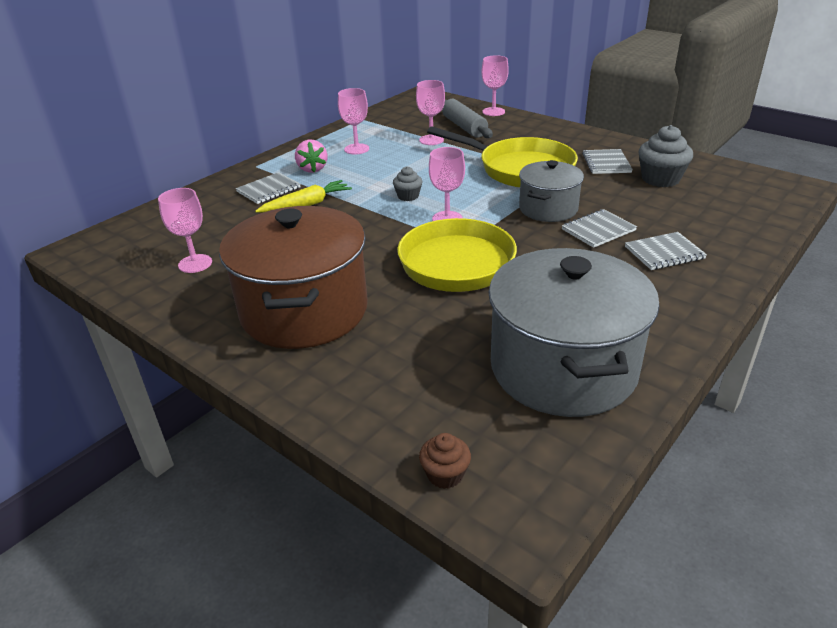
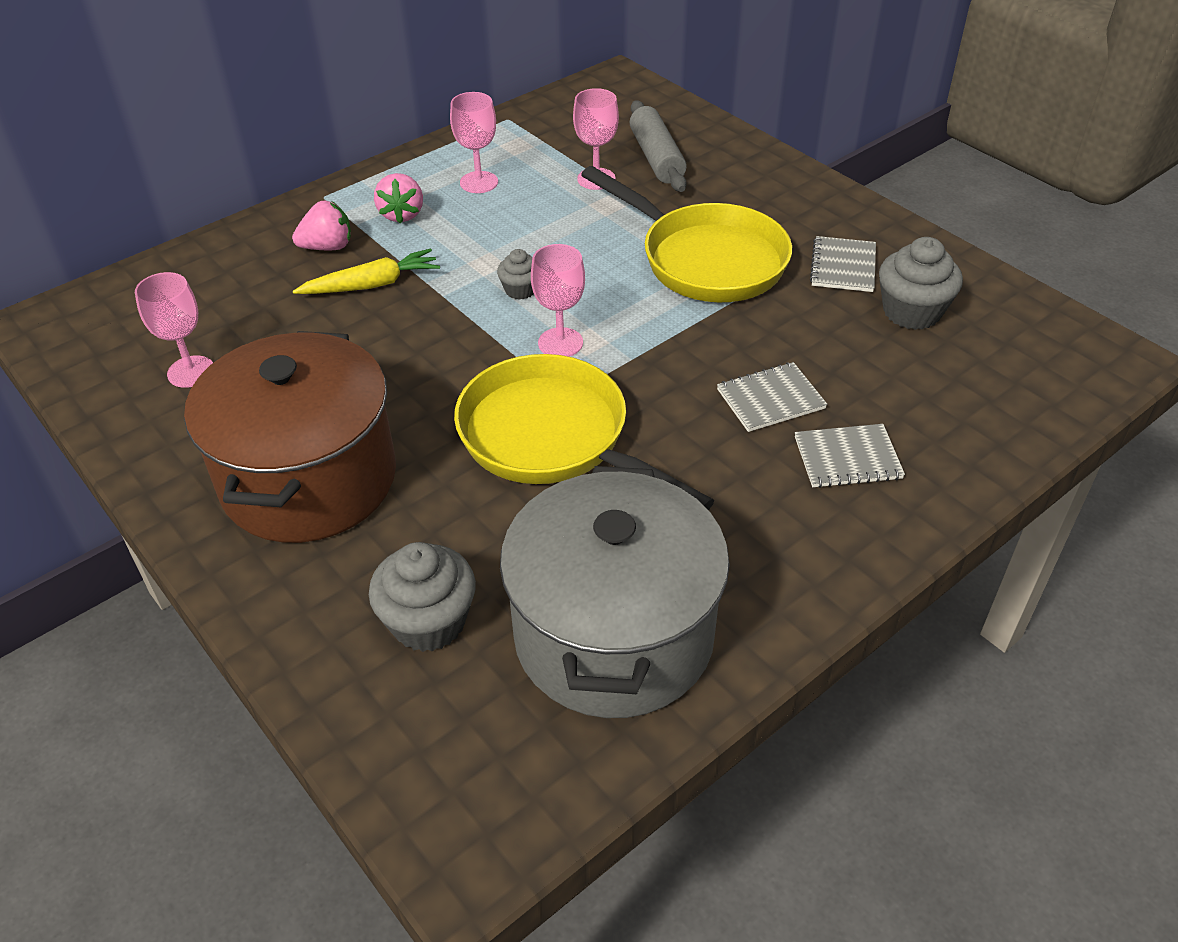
camera: 10 degrees right, 10 degrees up
(268, 190) = (328, 247): grey notebook -> pink strawberry
(427, 380) = (429, 622): none -> grey cupcake
(445, 474) = (399, 770): brown cupcake -> none
(493, 112) = (715, 130): pink goblet -> none
(548, 209) = (714, 346): grey pot -> none

